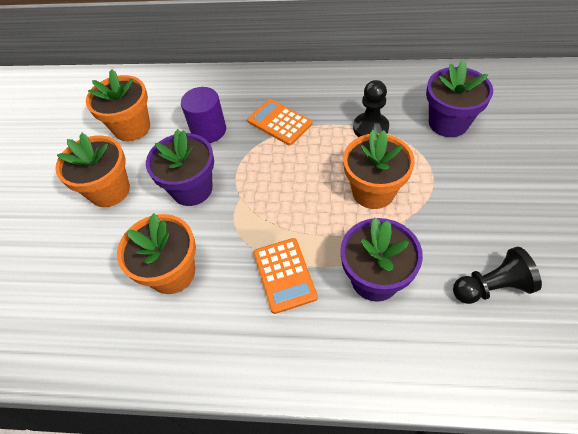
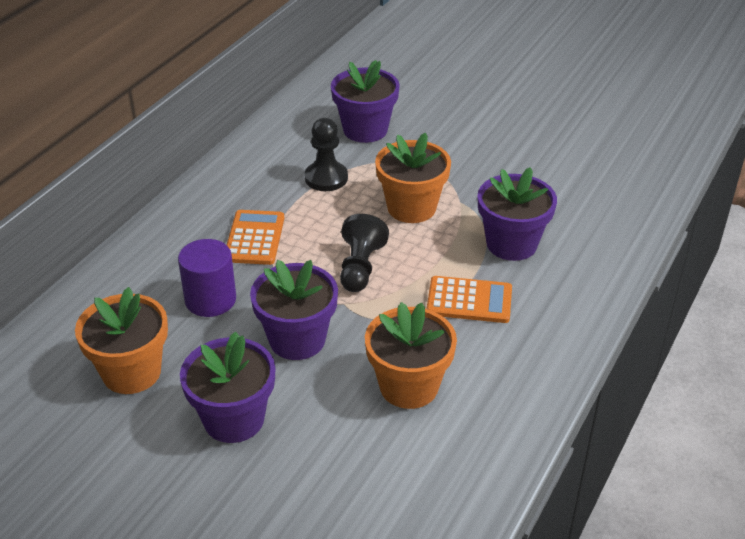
camera: 70 degrees left, 15 degrees down
(109, 190) = (234, 419): orange flower pot -> purple flower pot
(279, 122) = (254, 238): orange calculator -> orange calculator turned 120 degrees clockwise
(491, 287) = (560, 184): black pawn -> black pawn (360, 267)

